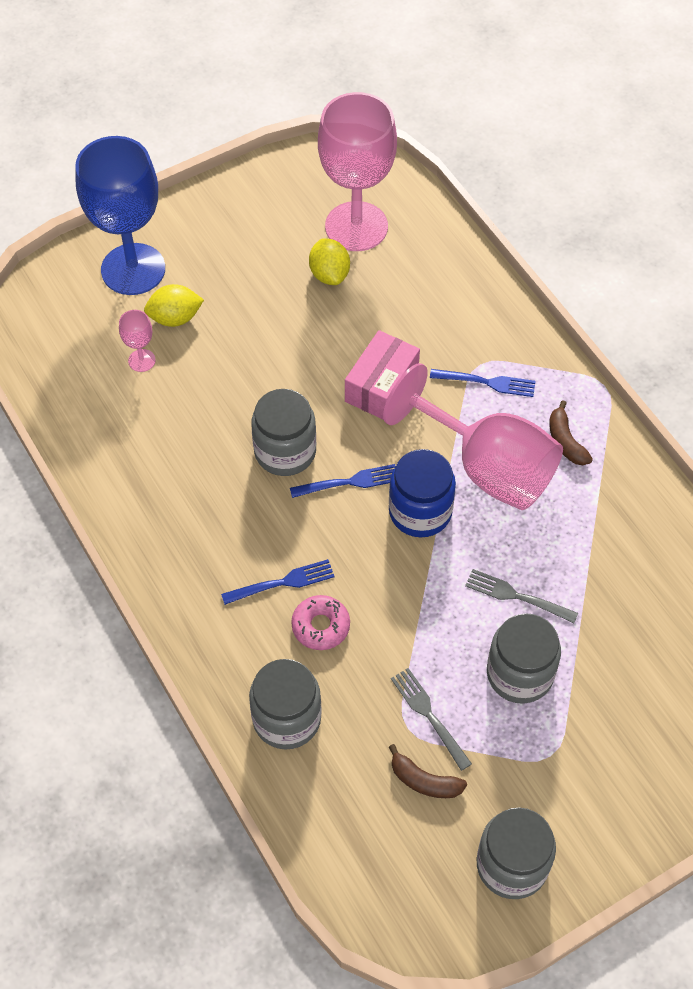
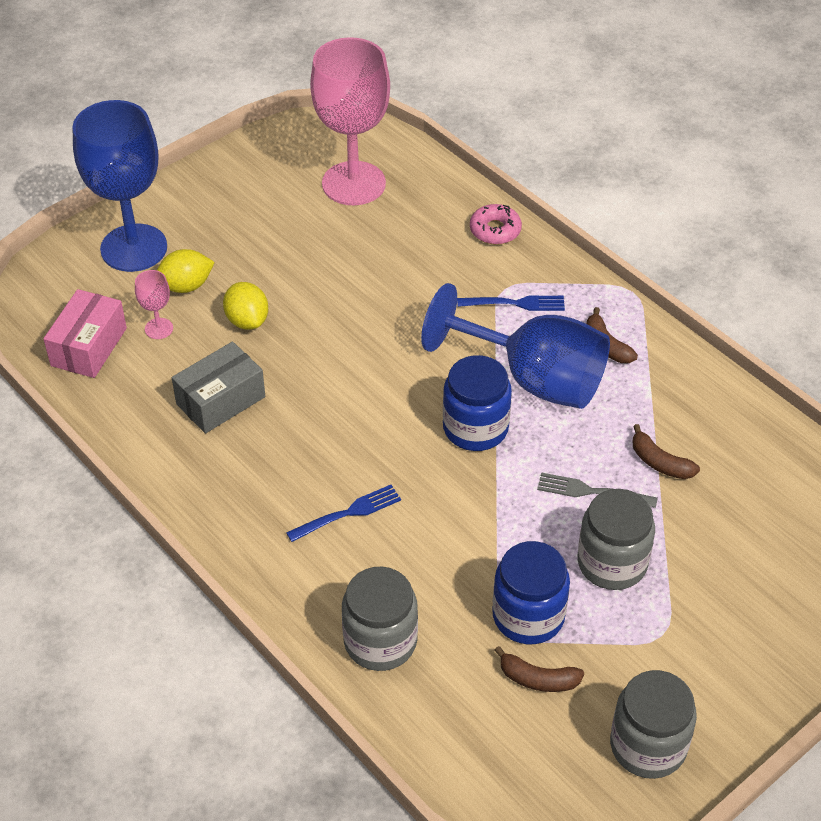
camera: 10 degrees left, 10 degrees down
(186, 446) = (221, 400): none -> grey box
(285, 451) = (325, 392): grey jar -> none
(320, 626) = (397, 548): pink donut -> pink donut (495, 230)
(329, 274) = (336, 228): yellow lemon -> yellow lemon (247, 320)
(349, 482) = (397, 411): blue fork -> none
(381, 386) = (410, 320): pink box -> pink box (89, 347)
(429, 715) = (528, 616): grey fork -> blue jar
(487, 467) = (533, 379): pink goblet -> blue goblet
(589, 575) = (660, 462): none -> brown banana

